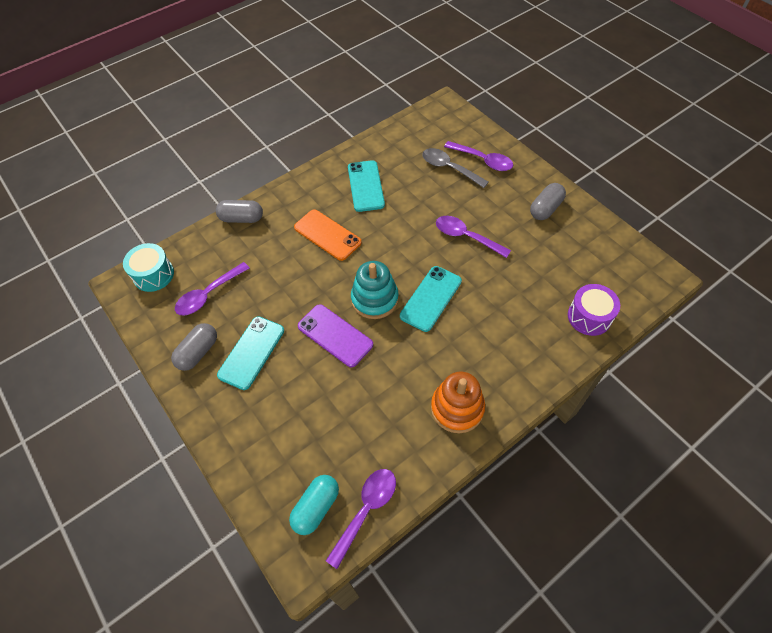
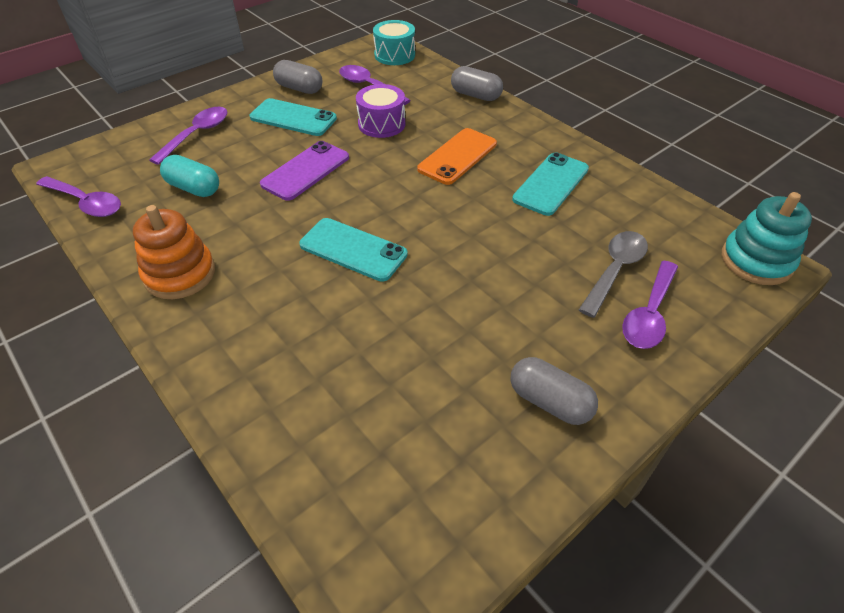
camera: 85 degrees right, 10 degrees down
(242, 218) = (475, 95): grey capsule -> grey capsule turned 60 degrees counterclockwise
(316, 507) = (106, 170): turquoise capsule -> turquoise capsule (194, 188)
(366, 186) = (551, 184): turquoise phone -> turquoise phone turned 45 degrees counterclockwise
(375, 299) = (355, 199): turquoise stacking toy -> turquoise stacking toy (756, 261)
(466, 237) = (468, 288): purple spoon -> purple spoon (197, 134)
(589, 317) = (300, 447): purple drum -> purple drum (381, 124)

